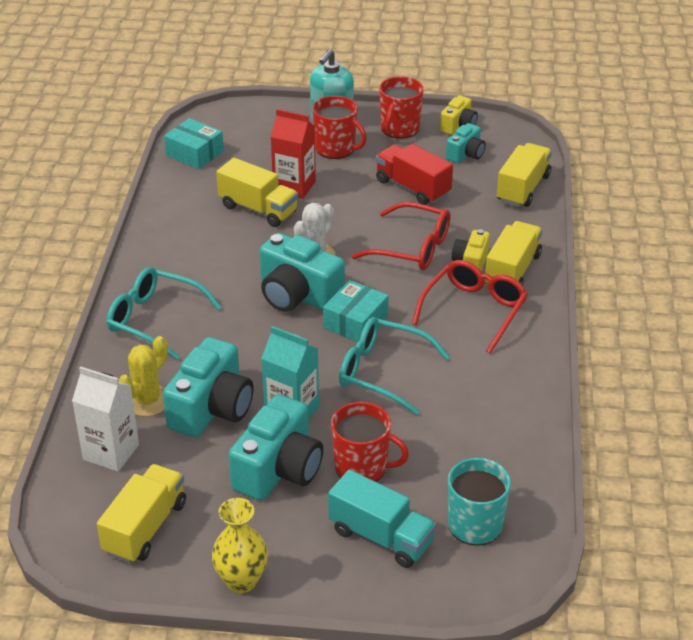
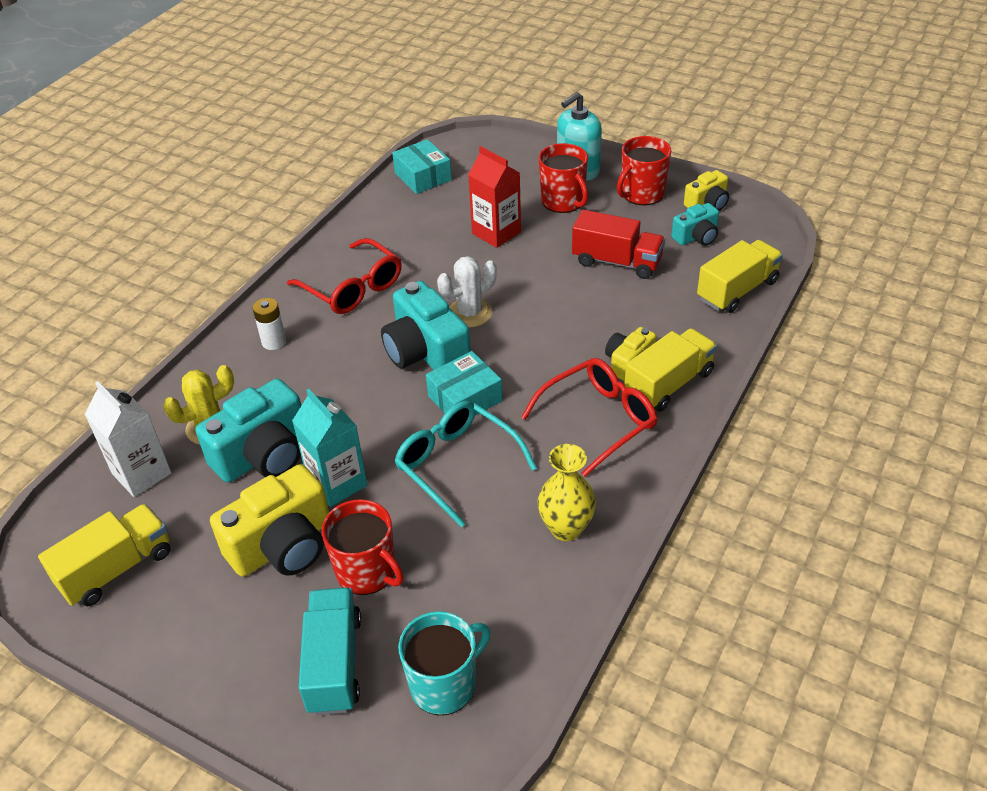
camera: 25 degrees right, 5 degrees up
(154, 319) = (274, 342): turquoise glasses -> white battery
(241, 581) = (164, 664): yellow vase -> yellow vase (566, 528)
(258, 209) = (446, 249): yellow truck -> none
(279, 469) = (283, 545): turquoise camera -> yellow camera
(381, 537) = (334, 663): turquoise truck -> turquoise truck turned 150 degrees counterclockwise
(412, 188) = (616, 262): red truck -> red truck turned 135 degrees clockwise
(412, 248) = (575, 329): red glasses -> red glasses (353, 288)

